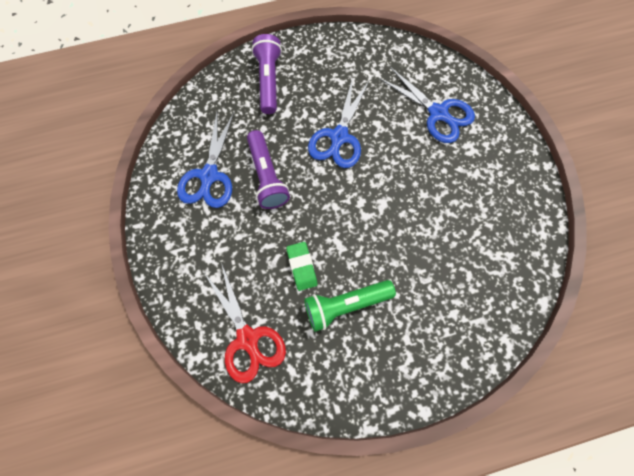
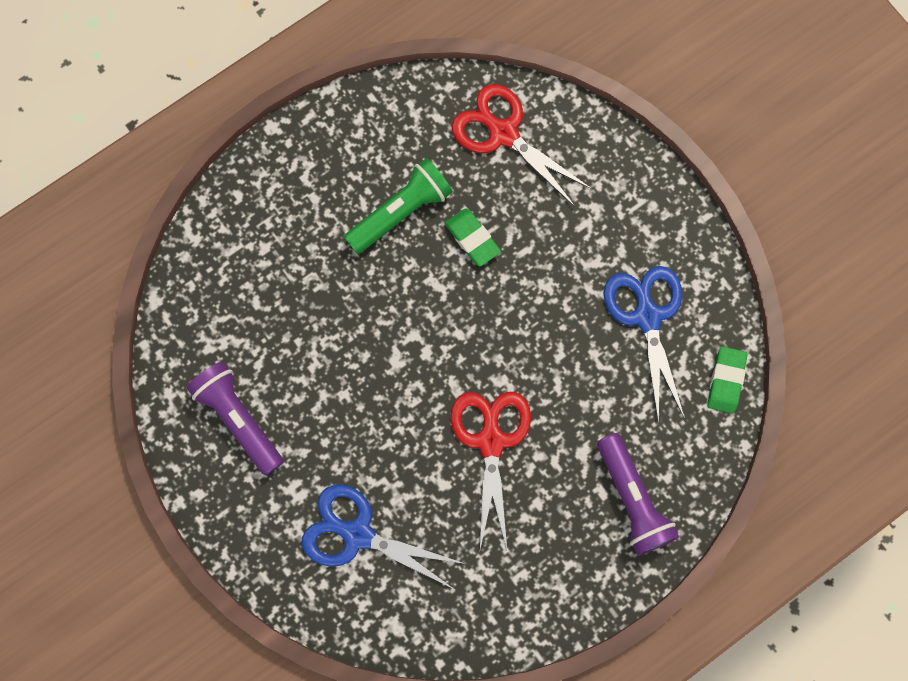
camera: 160 degrees right, 5 degrees up
(181, 123) = (726, 381): none -> green eraser
(267, 176) = (568, 343): purple flashlight -> purple flashlight (239, 418)
(339, 137) = (491, 440): blue scissors -> red scissors

